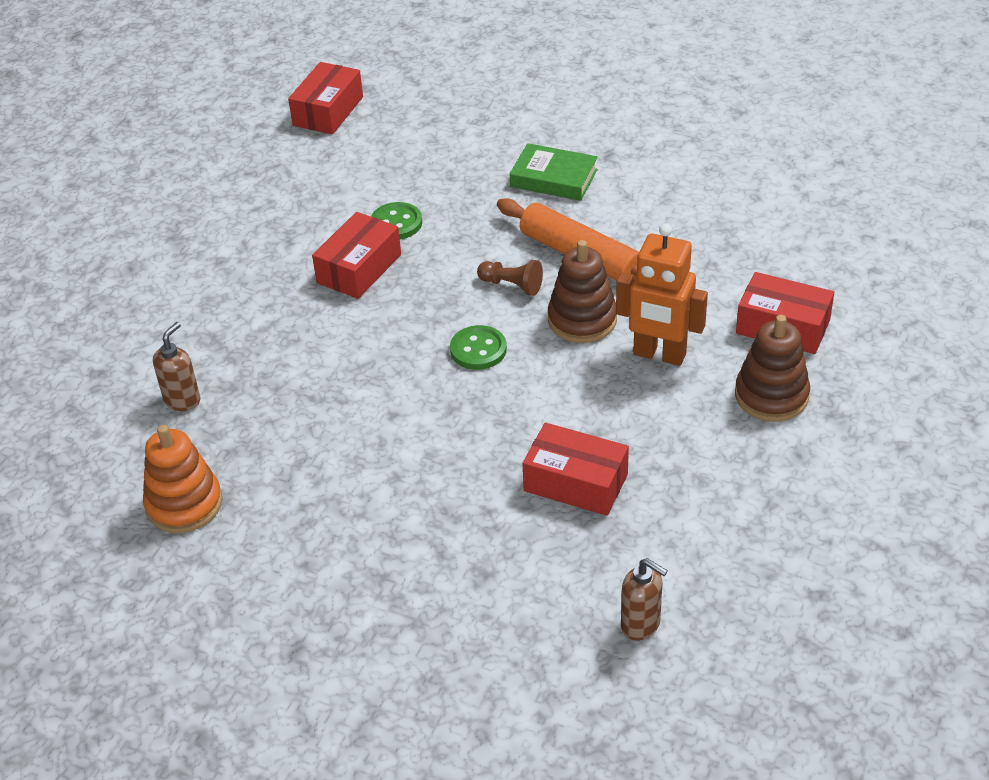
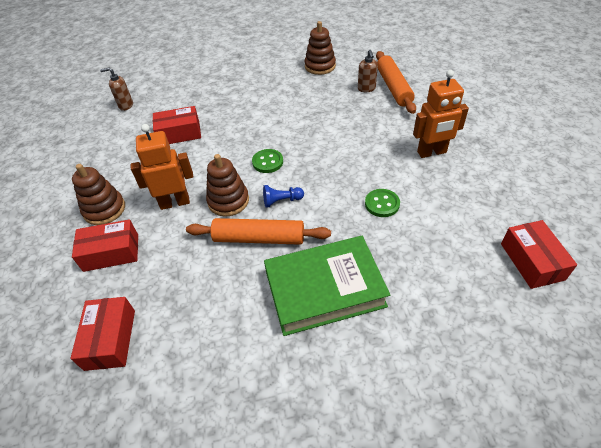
camera: 145 degrees right, 5 degrees up
(141, 378) = (393, 87): none -> orange rolling pin
(184, 504) = (320, 66): orange stacking toy -> brown stacking toy
(252, 250) = (432, 152): none -> orange robot
(359, 268) = (368, 170): red box -> red box (110, 339)
(512, 285) = (281, 201): brown pawn -> blue pawn
(554, 178) = (324, 289): green book -> green book, size x1.77

